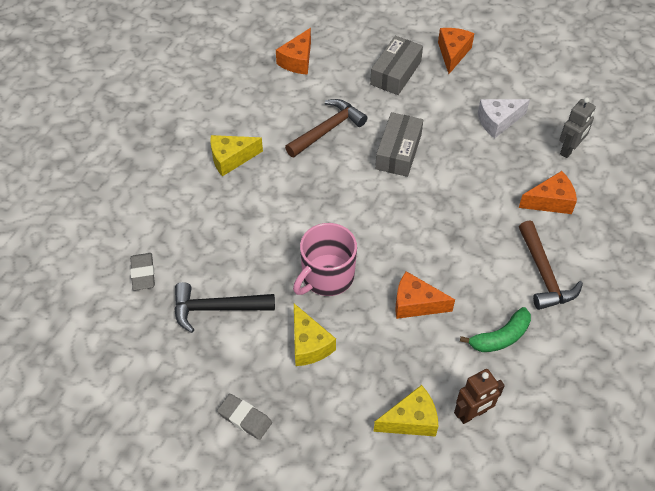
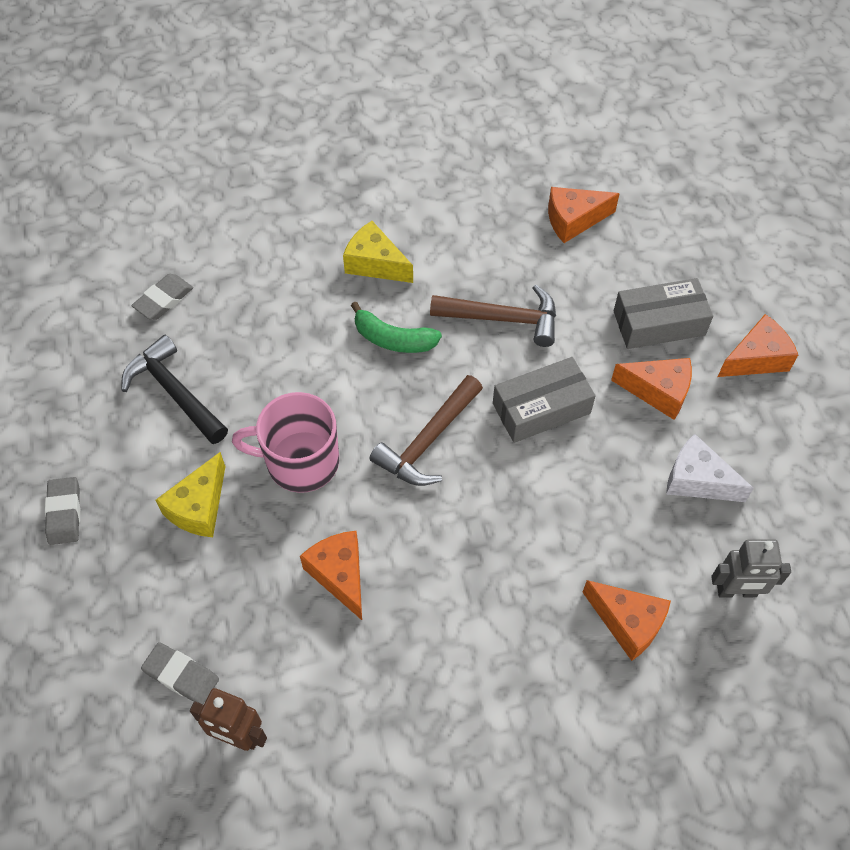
camera: 50 degrees right, 5 degrees up
(411, 420) = (181, 675): yellow cheese -> grey eraser
(434, 101) = (658, 391): none -> orange cheese
(500, 337) = (369, 698): green banana -> green banana (393, 339)
(543, 274) = (505, 688): brown hammer -> brown hammer (428, 441)

